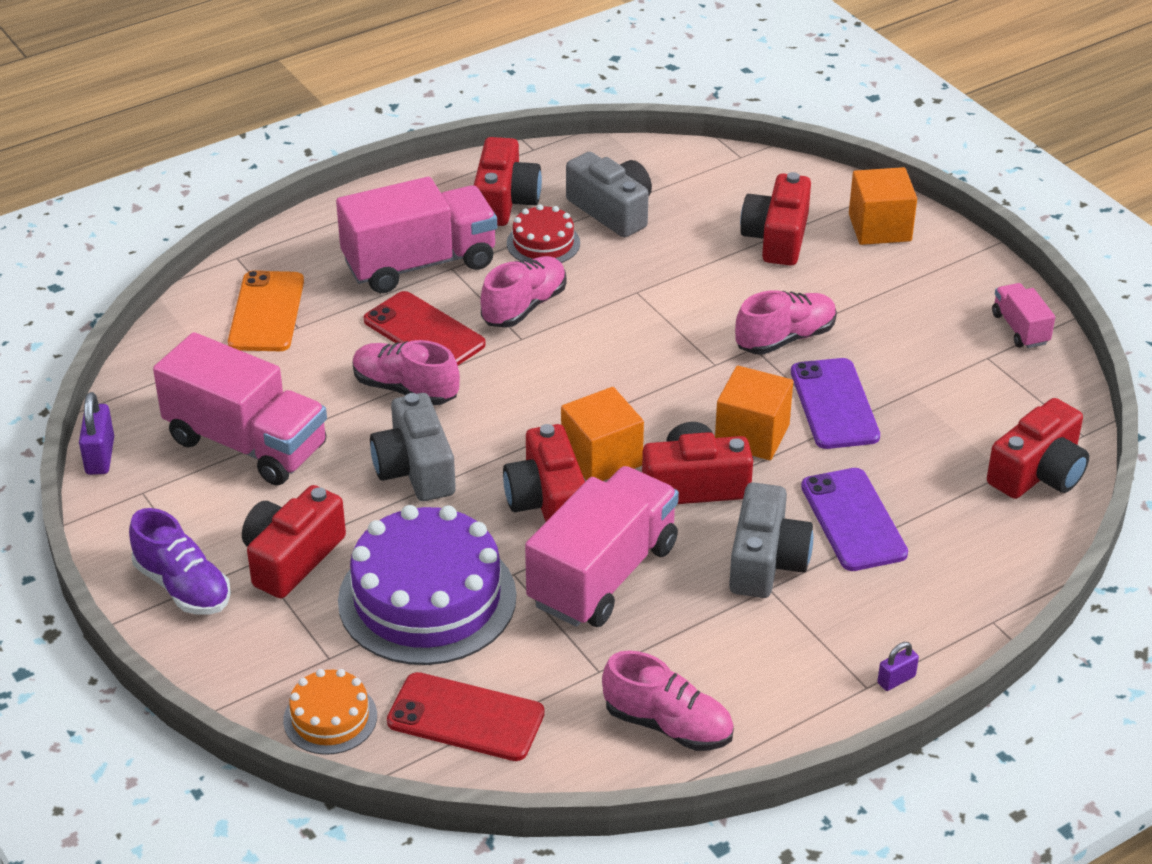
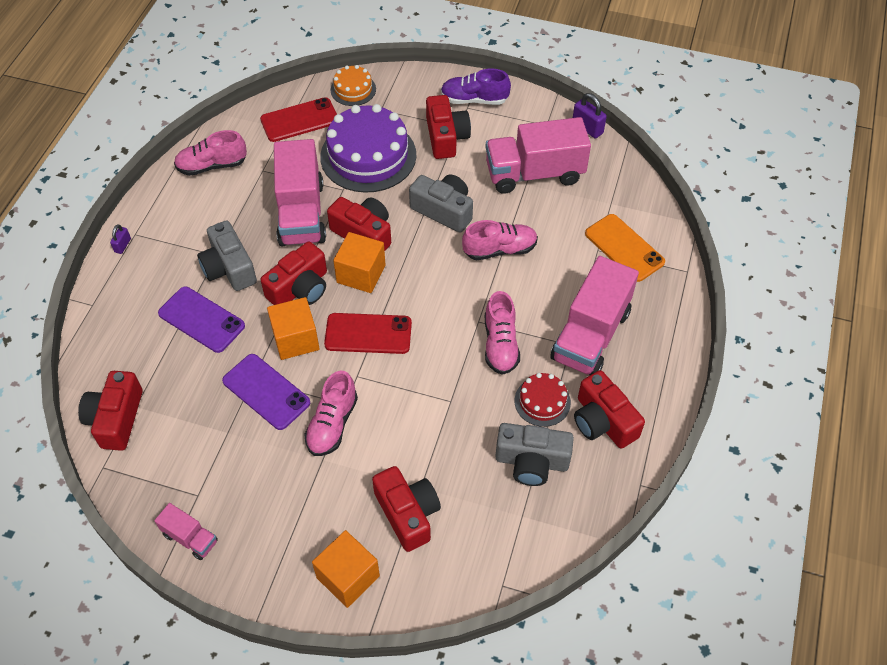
camera: 140 degrees right, 15 degrees up
(424, 332) = (532, 290): red phone -> red phone (368, 334)

